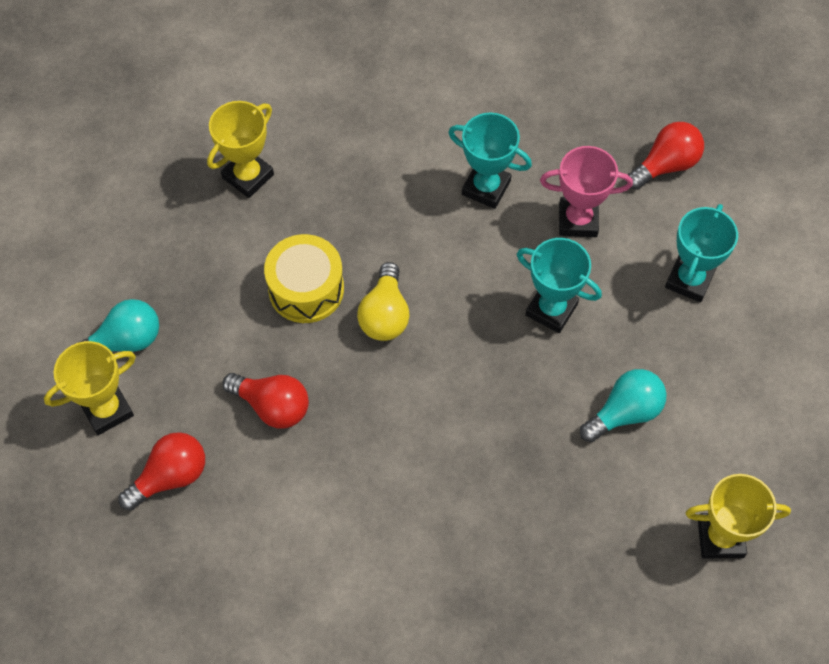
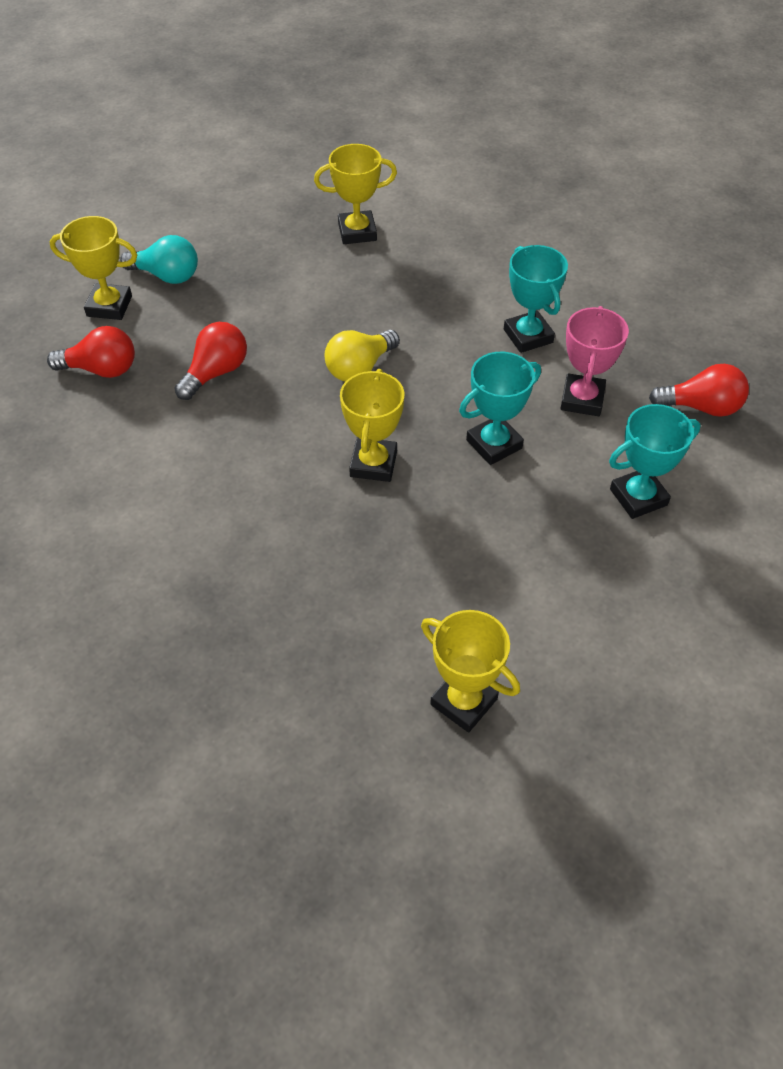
camera: 40 degrees right, 10 degrees down
(272, 406) = (216, 372): red light bulb -> red light bulb turned 120 degrees counterclockwise
(306, 289) = (321, 319): yellow drum -> none
(480, 395) = (373, 464): none -> yellow trophy
(551, 309) = (494, 444): turquoise trophy -> turquoise trophy turned 75 degrees clockwise
(578, 220) = (582, 399): pink trophy -> pink trophy turned 60 degrees clockwise
(624, 412) = (478, 552): turquoise light bulb -> none

